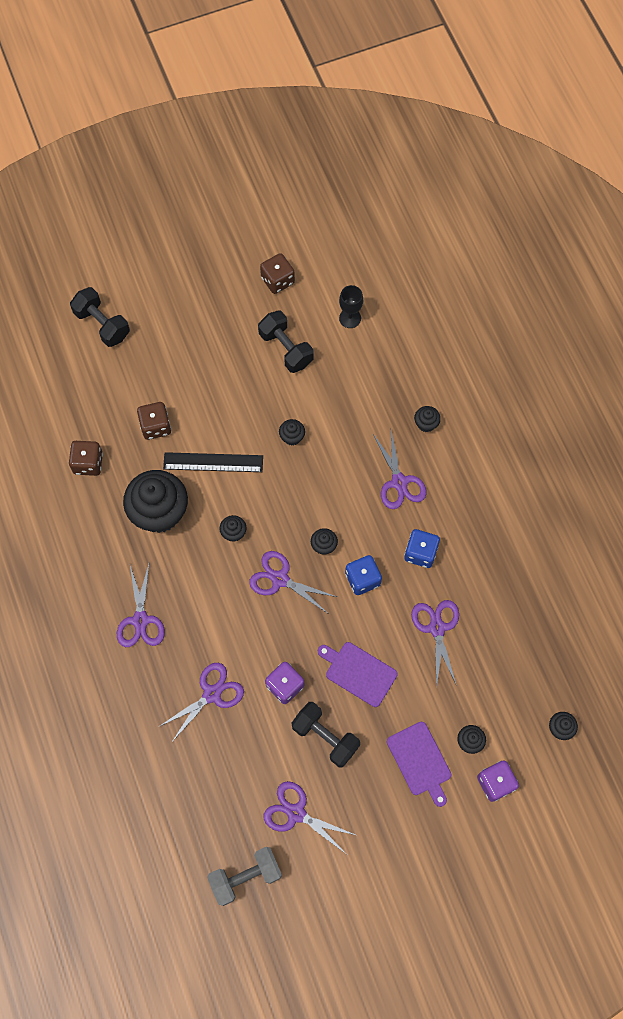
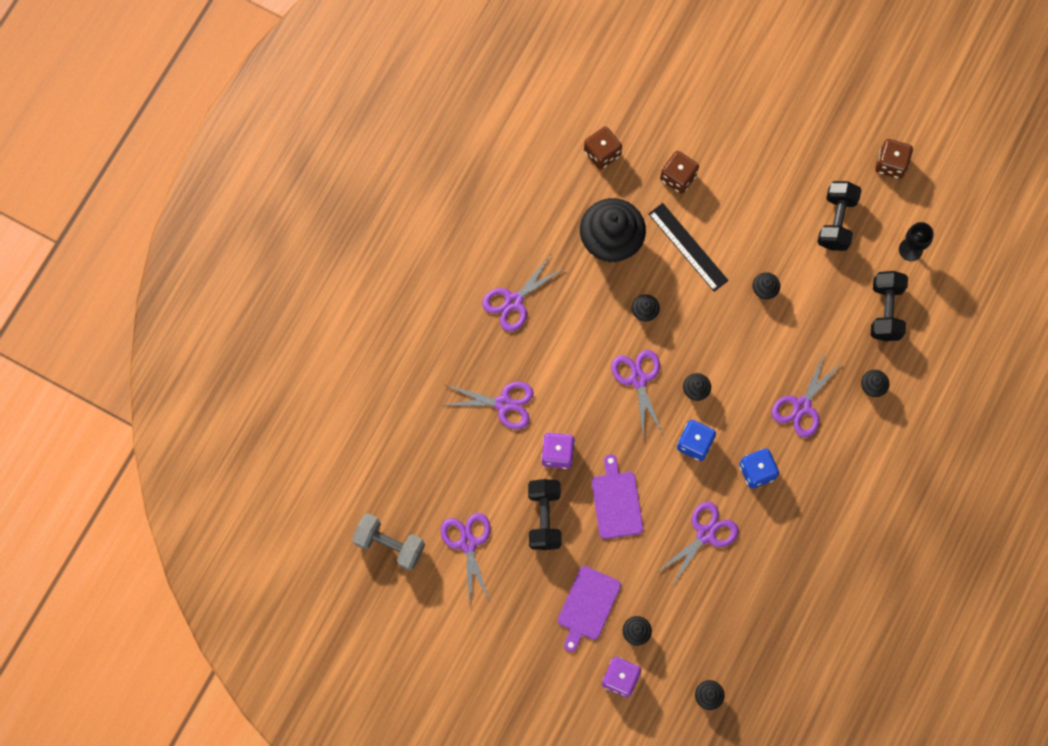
camera: 50 degrees right, 5 degrees up
(102, 324) = (725, 61): black dumbbell -> black dumbbell (885, 311)

